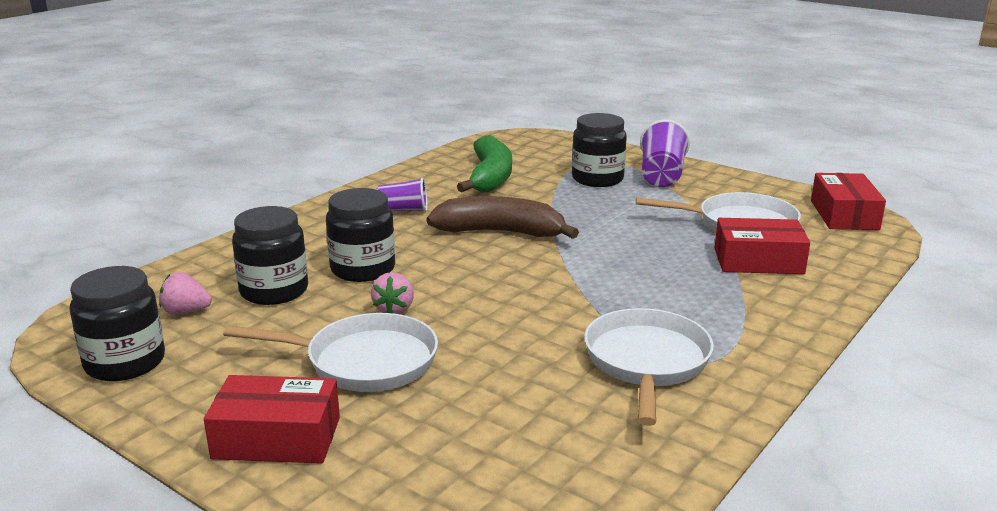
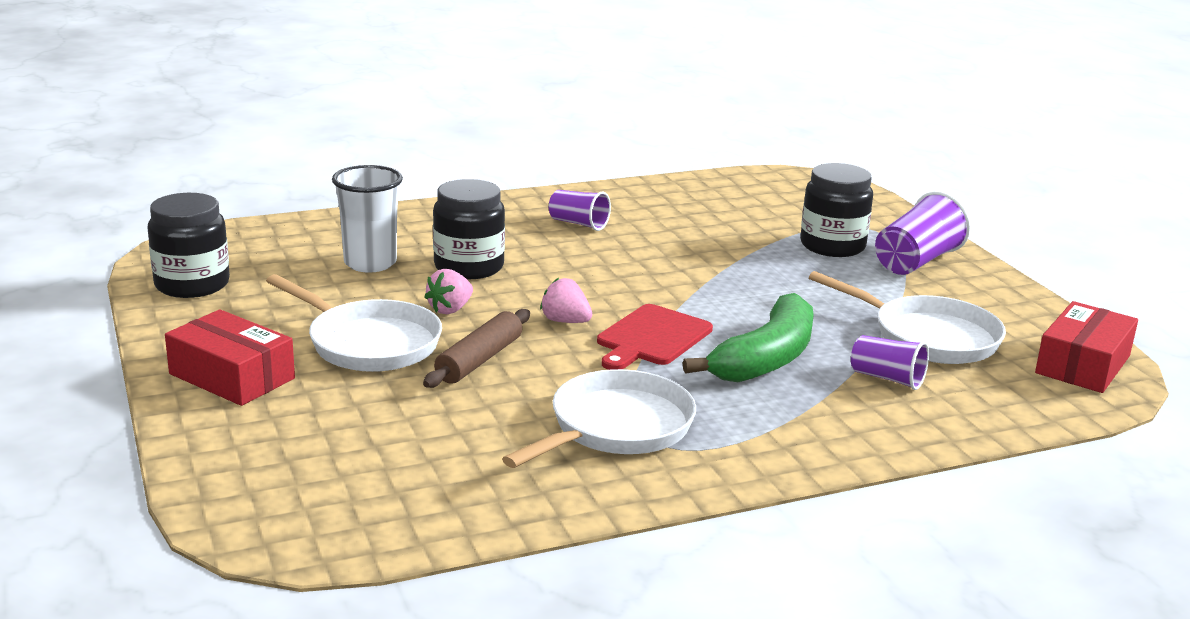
camera: 30 degrees right, 0 degrees up
(185, 311) = (281, 259): pink strawberry -> pink strawberry (565, 321)
(274, 291) = (370, 263): black jar -> white cup
(473, 344) = (479, 360): none -> brown rolling pin
(490, 177) = (714, 214): green banana -> green banana (766, 358)
(500, 232) = (646, 271): brown banana -> none
(574, 282) = (652, 338): none -> red cutting board
(758, 261) = (887, 378): red box -> purple cup

